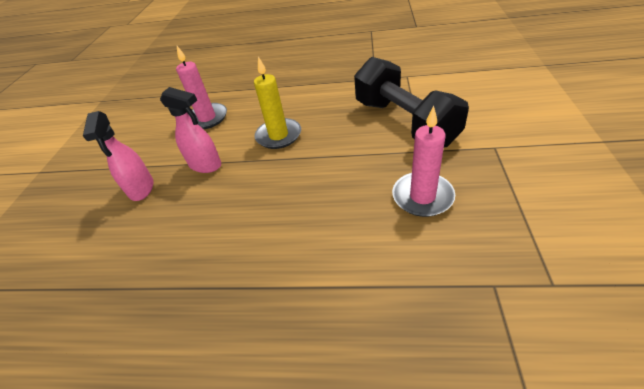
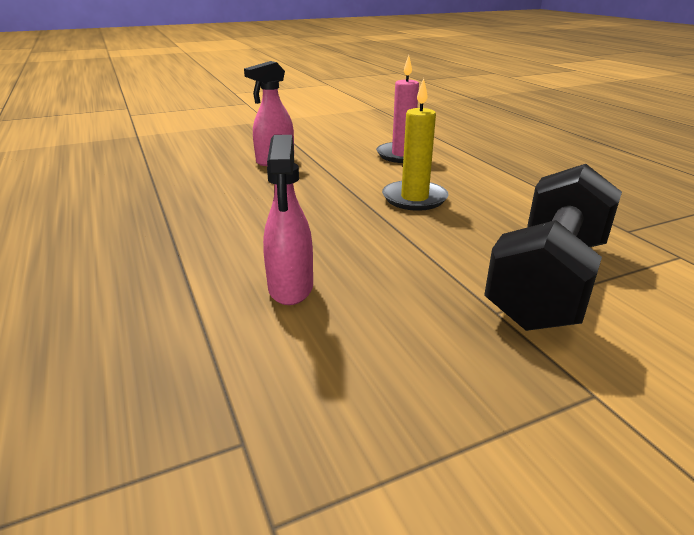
camera: 55 degrees right, 15 degrees down
(205, 165) = (329, 176): pink spray bottle -> pink spray bottle (291, 288)
(422, 196) = (389, 332): pink candle -> none

